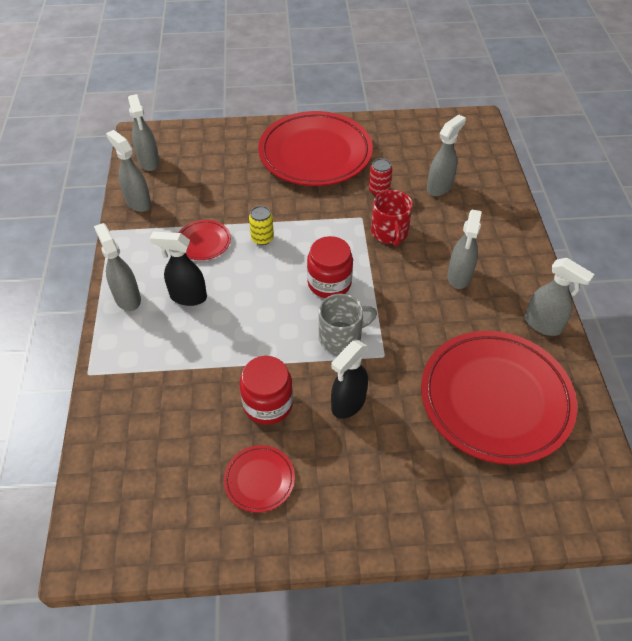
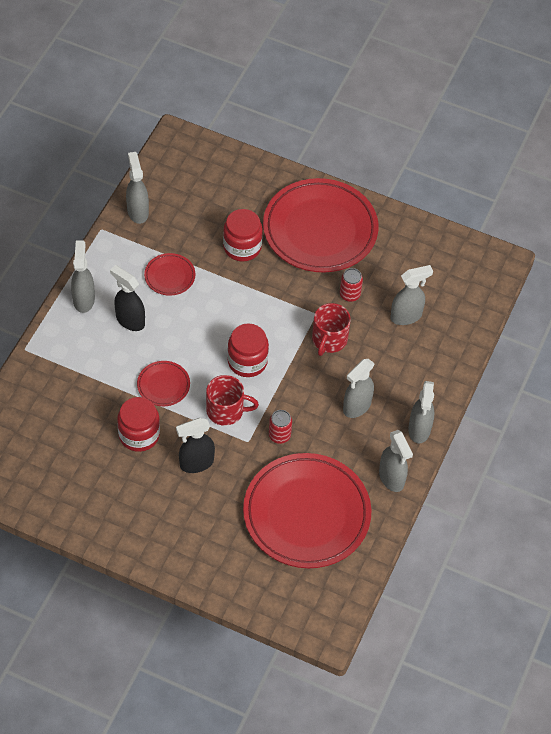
camera: 25 degrees right, 5 degrees up
(149, 162) = (168, 172): grey spray bottle -> grey spray bottle (419, 430)
(256, 192) = (242, 247): none -> red jar
(259, 480) = (101, 484): red plate -> red plate (163, 385)
(262, 238) = (219, 295): yellow can -> none
(341, 337) = (226, 410): grey mug -> red mug
(410, 336) = (279, 435): none -> red can

